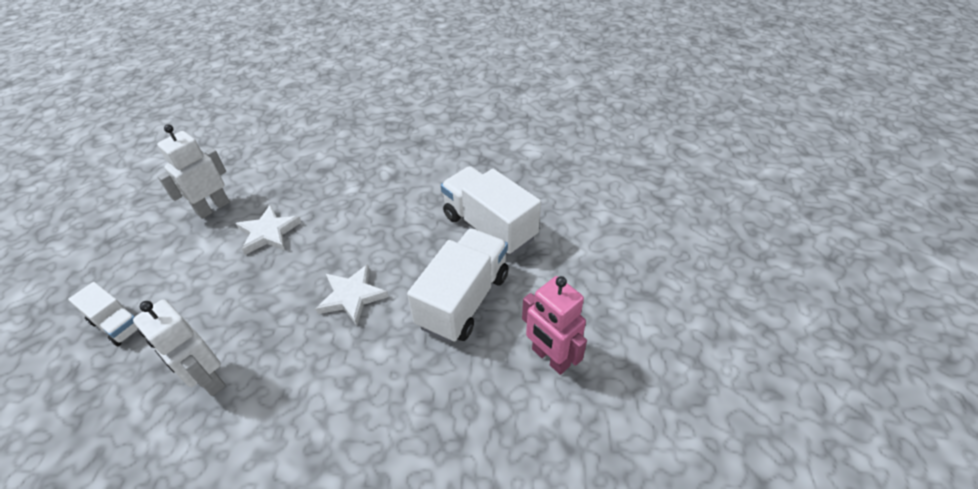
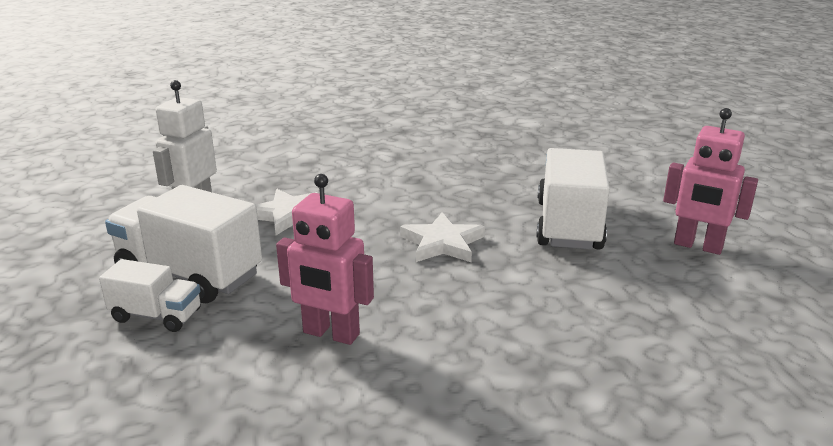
camera: 20 degrees left, 20 degrees down
(208, 379) = (330, 334): white robot -> pink robot
(489, 227) = (541, 175): white truck -> white truck (189, 275)

